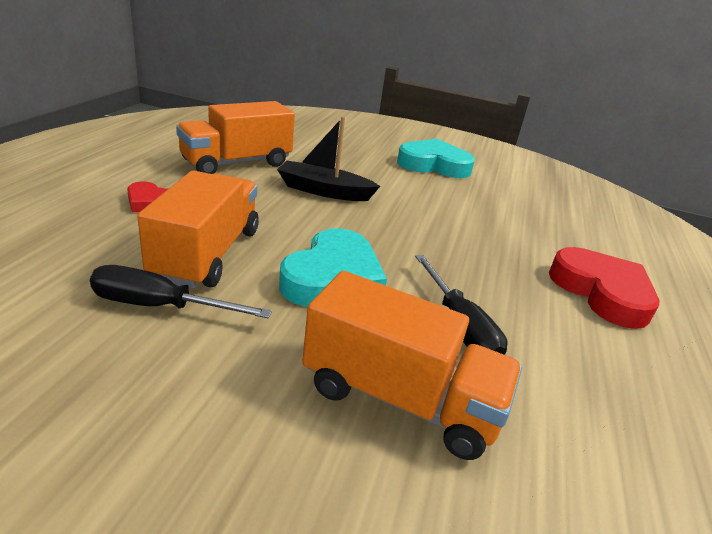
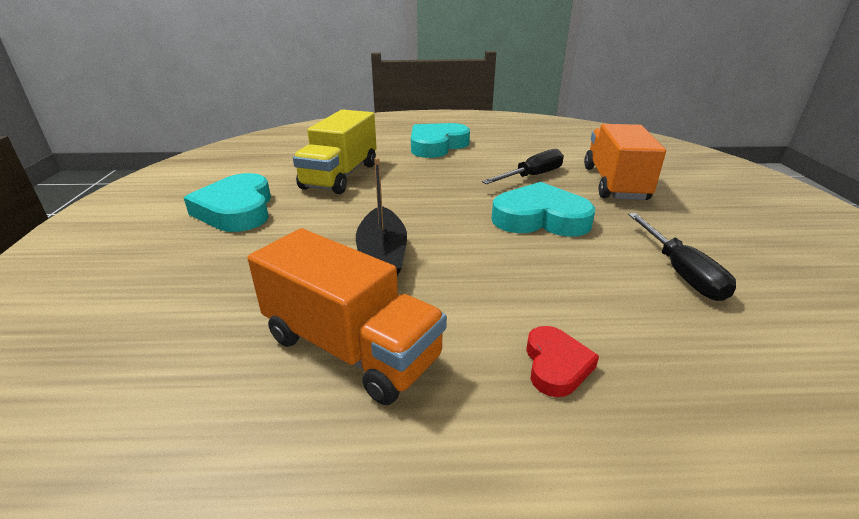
camera: 105 degrees left, 0 degrees up
(207, 254) = (592, 279): orange truck -> none
(494, 210) = (340, 176): none -> yellow truck
(602, 292) = (437, 145): red heart -> turquoise heart

